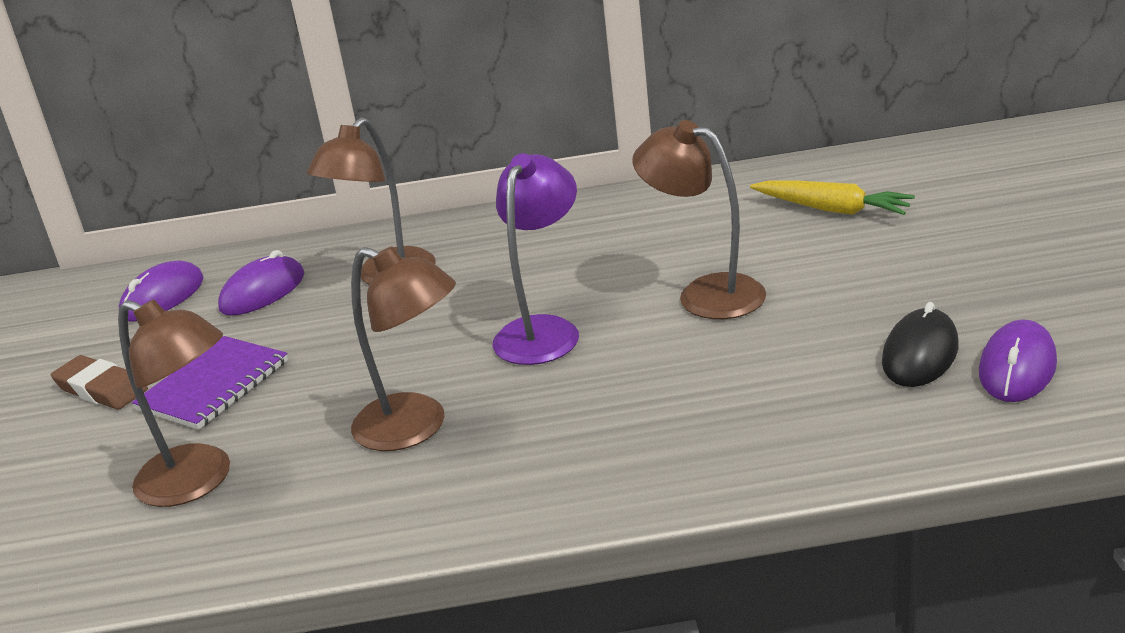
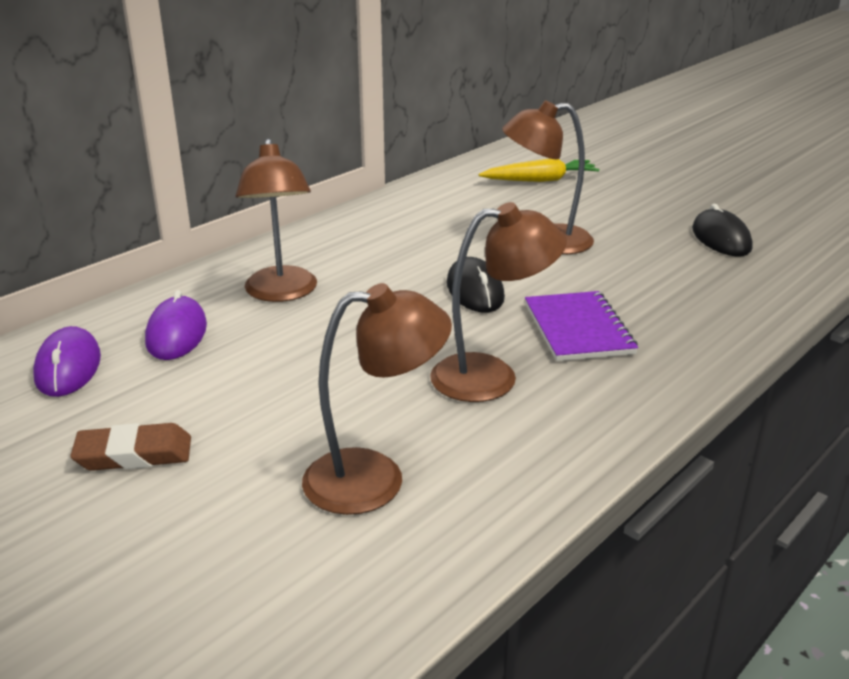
camera: 45 degrees left, 0 degrees up
(213, 385) = (256, 411): purple notebook -> purple notebook (578, 329)
(543, 330) = (475, 291): purple lamp -> black mouse
(1017, 368) = (776, 232): purple mouse -> none

